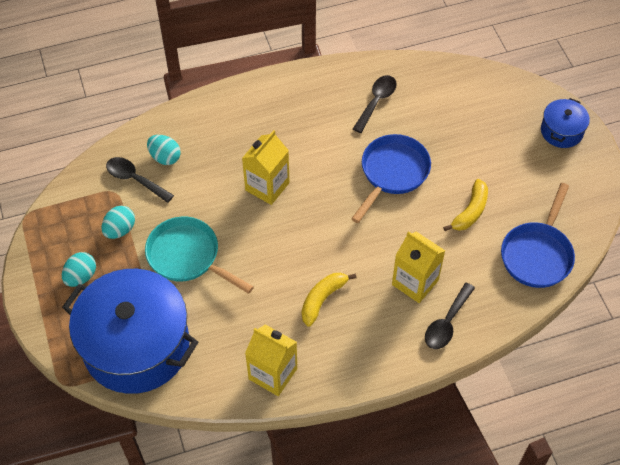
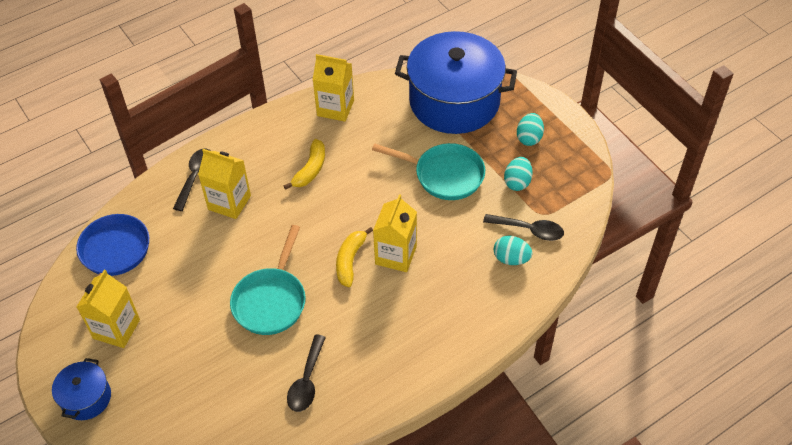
camera: 165 degrees right, 5 degrees down
(392, 173) = (271, 300): blue pan -> turquoise pan
(470, 211) = (184, 280): yellow banana -> yellow banana (350, 261)
(535, 181) = (116, 329): none -> yellow carton

